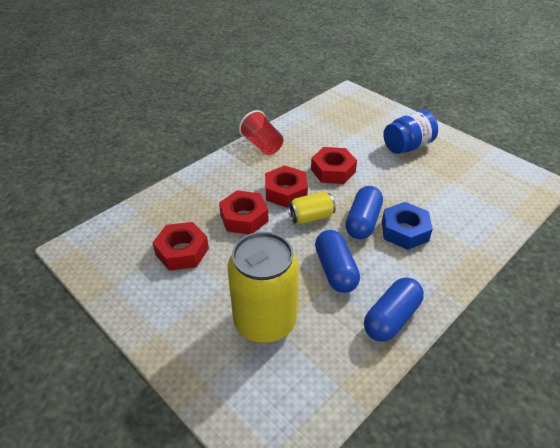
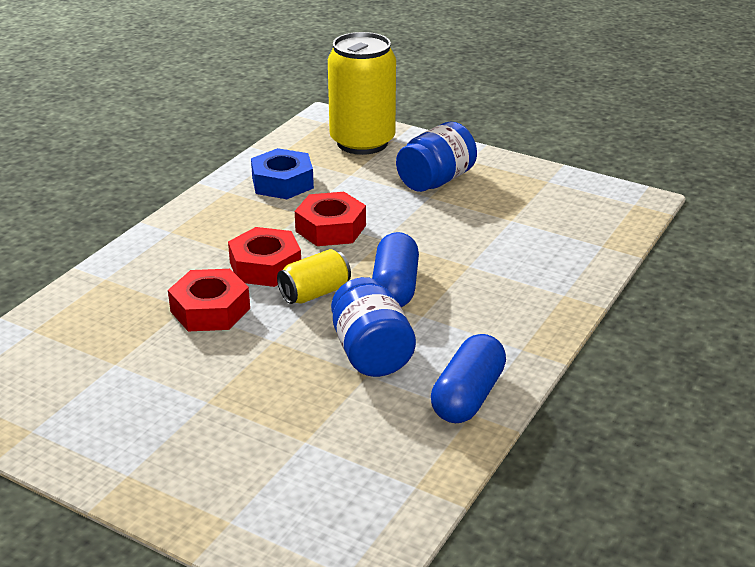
camera: 15 degrees left, 10 degrees down
(182, 251) = (125, 368): red nut -> none
(262, 145) = (207, 209): red cup -> none
(265, 321) = (285, 432): yellow can -> yellow can (362, 142)
(335, 270) = (371, 353): blue capsule -> blue jar
(404, 231) = (459, 289): blue nut -> blue nut (282, 183)

